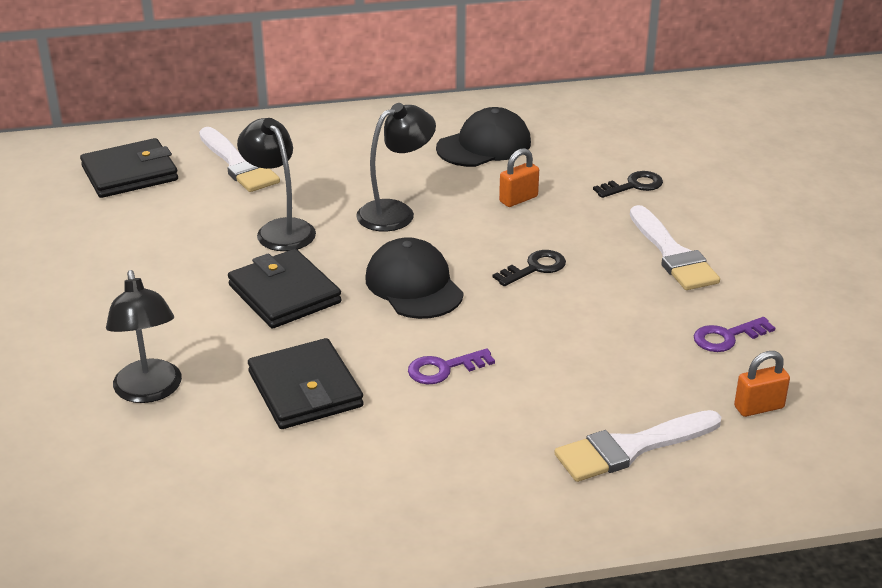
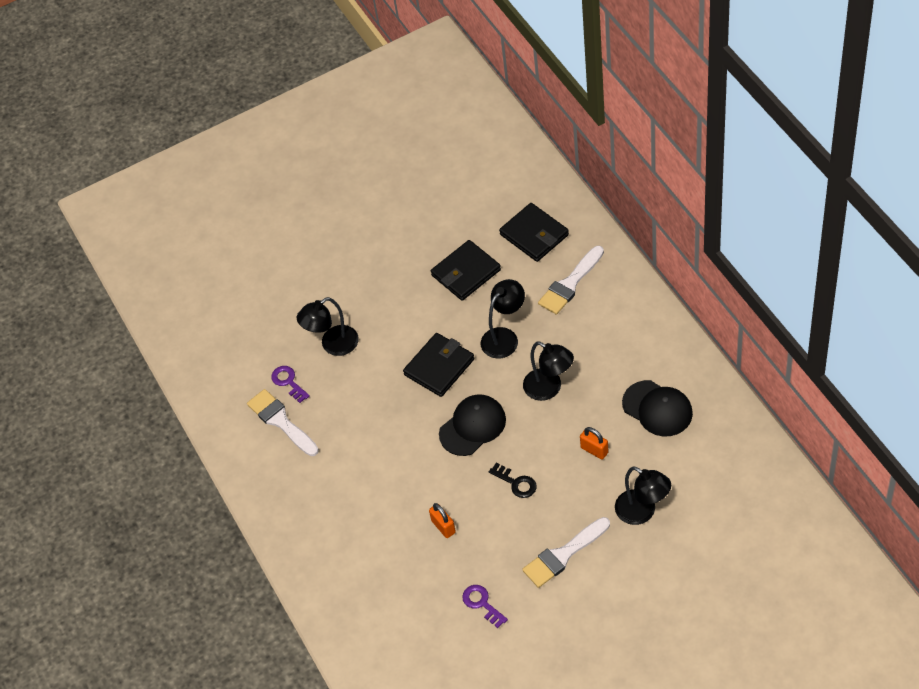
camera: 80 degrees right, 20 degrees up
(305, 389) = (358, 411): black wallet -> black wallet (466, 273)
(443, 369) = (398, 468): purple key -> purple key (288, 382)
(630, 448) = (361, 576): white brush -> white brush (281, 421)
(633, 185) = (642, 512): black key -> black lamp
(759, 407) = (418, 632): orange padlock -> orange padlock (443, 527)

